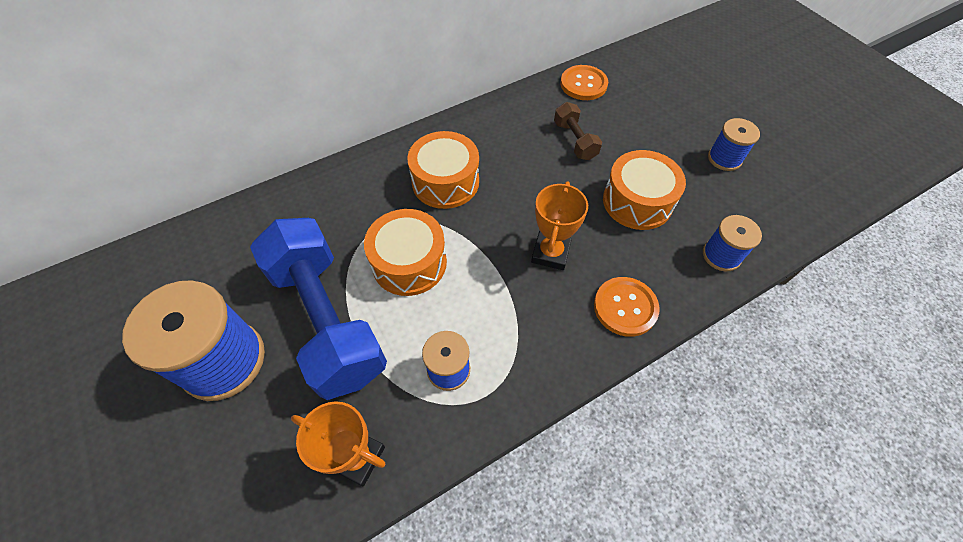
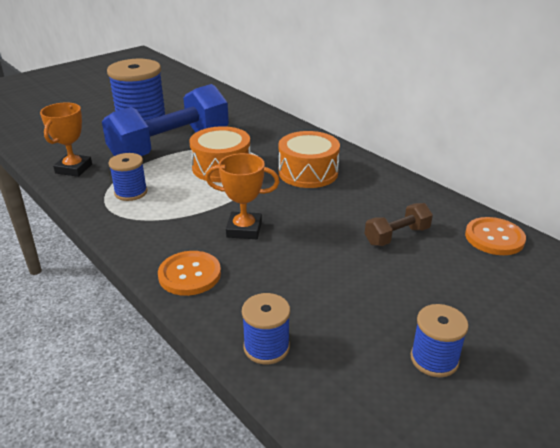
camera: 80 degrees right, 25 degrees down
(637, 201) = (326, 281): orange drum -> none

